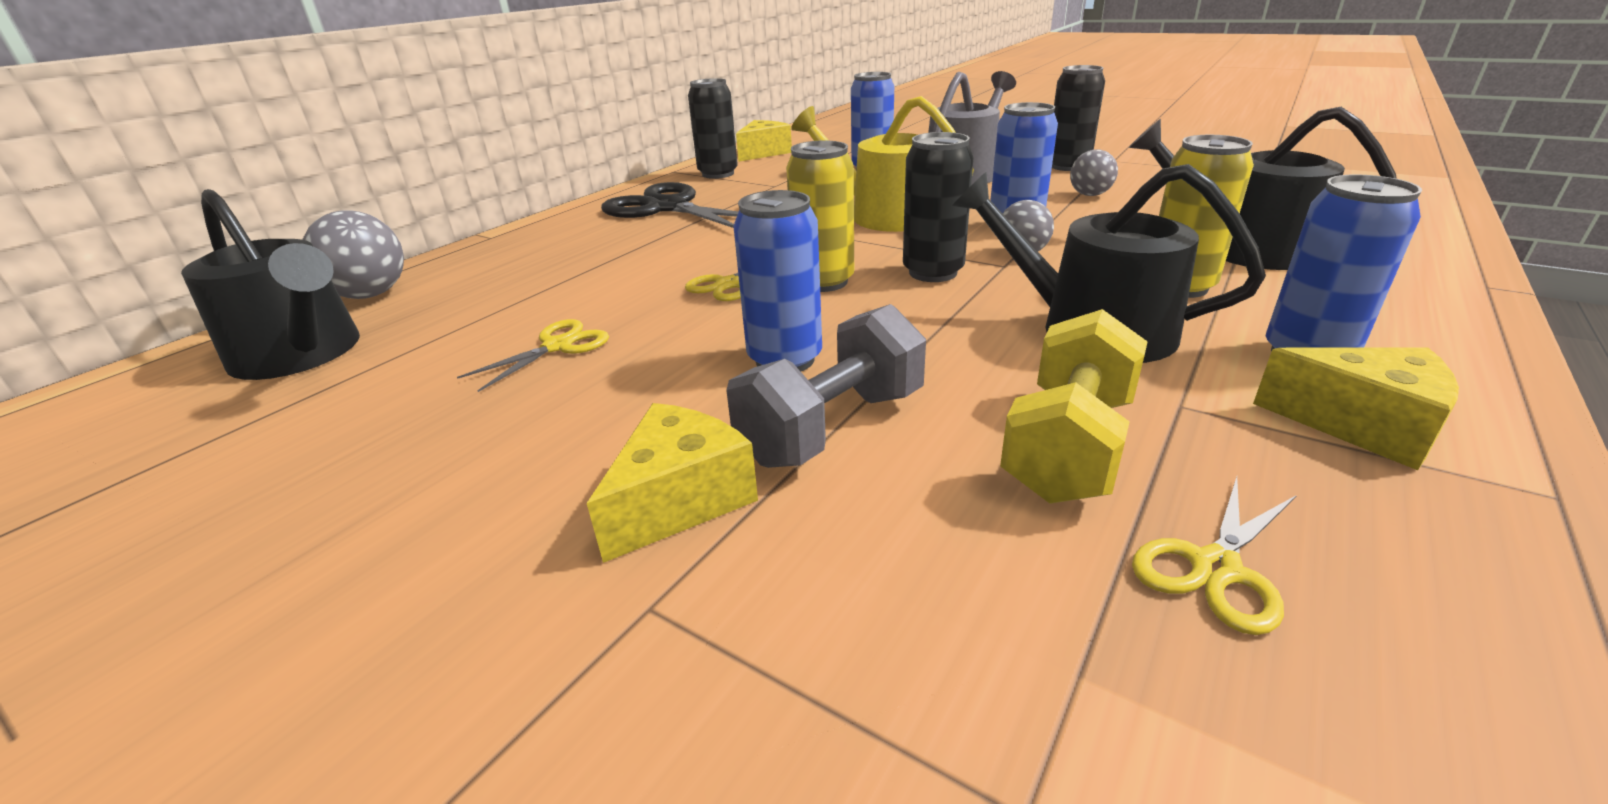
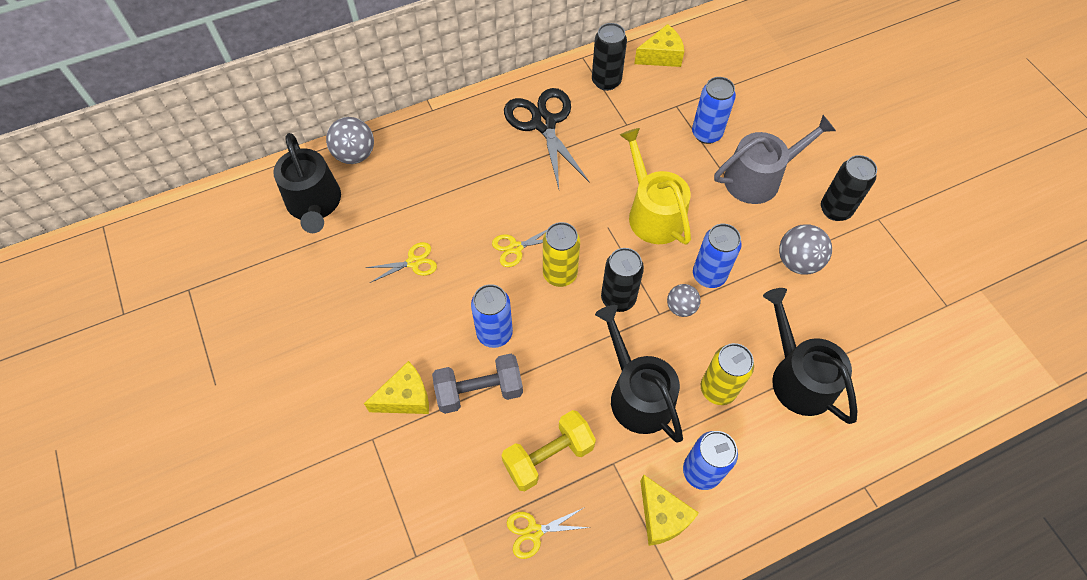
camera: 30 degrees right, 30 degrees up
(1089, 195) = (797, 261): grey ball -> grey ball, size x1.56

